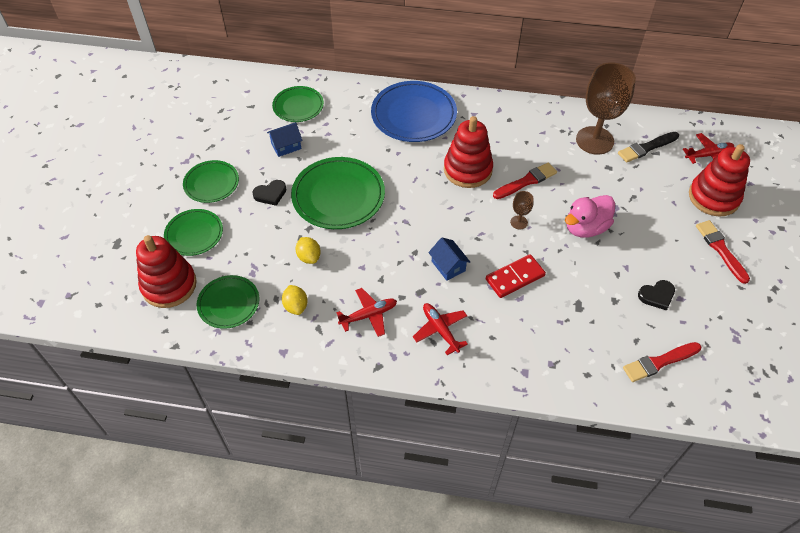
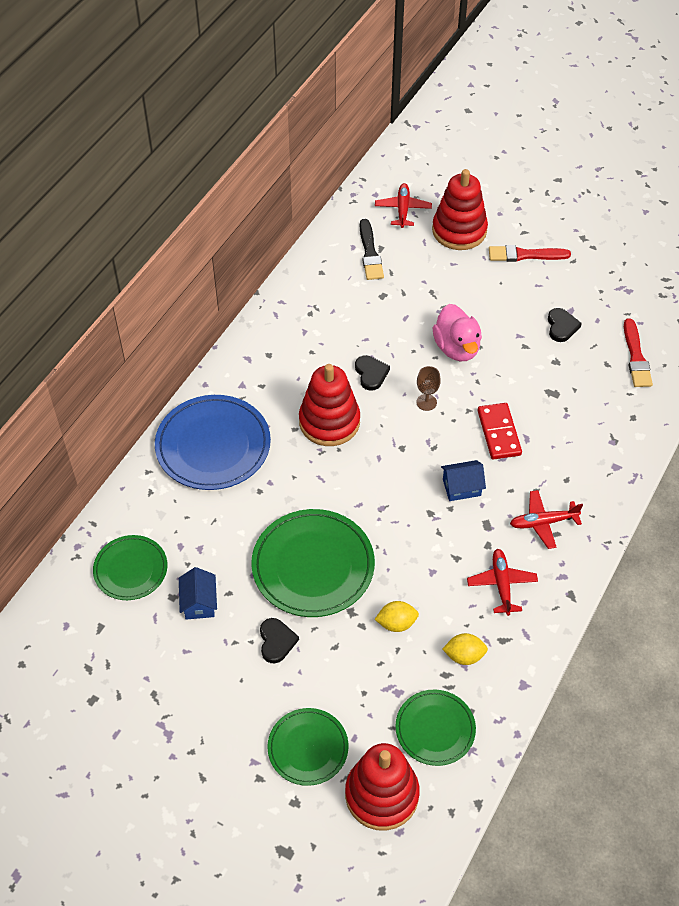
camera: 70 degrees left, 0 degrees up
(211, 183) = (226, 709): green plate -> none
(526, 181) = (371, 374): red brush -> black heart
(594, 140) = (339, 291): brown goblet -> none

